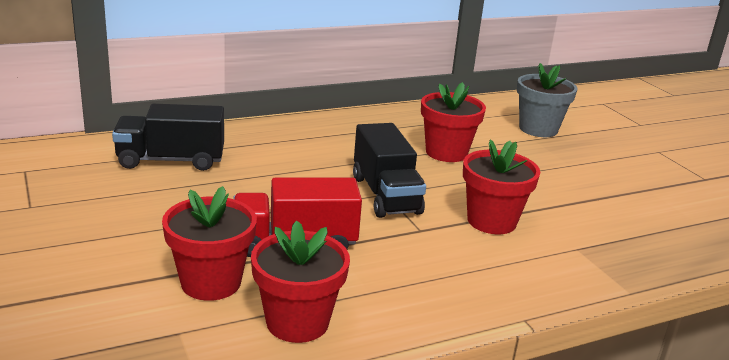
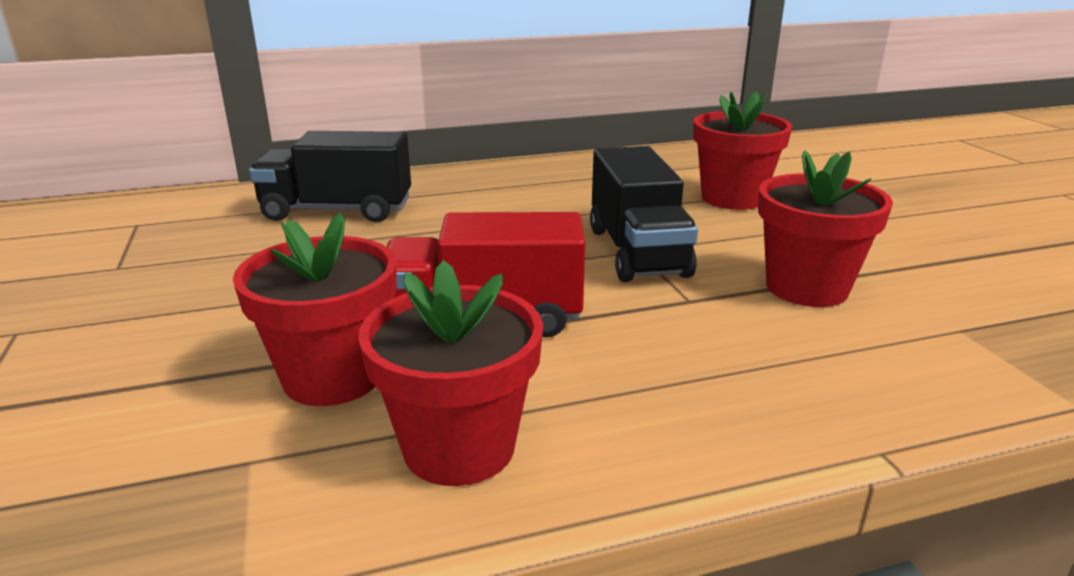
camera: 10 degrees right, 0 degrees up
(538, 129) = (868, 169): grey flower pot -> none

